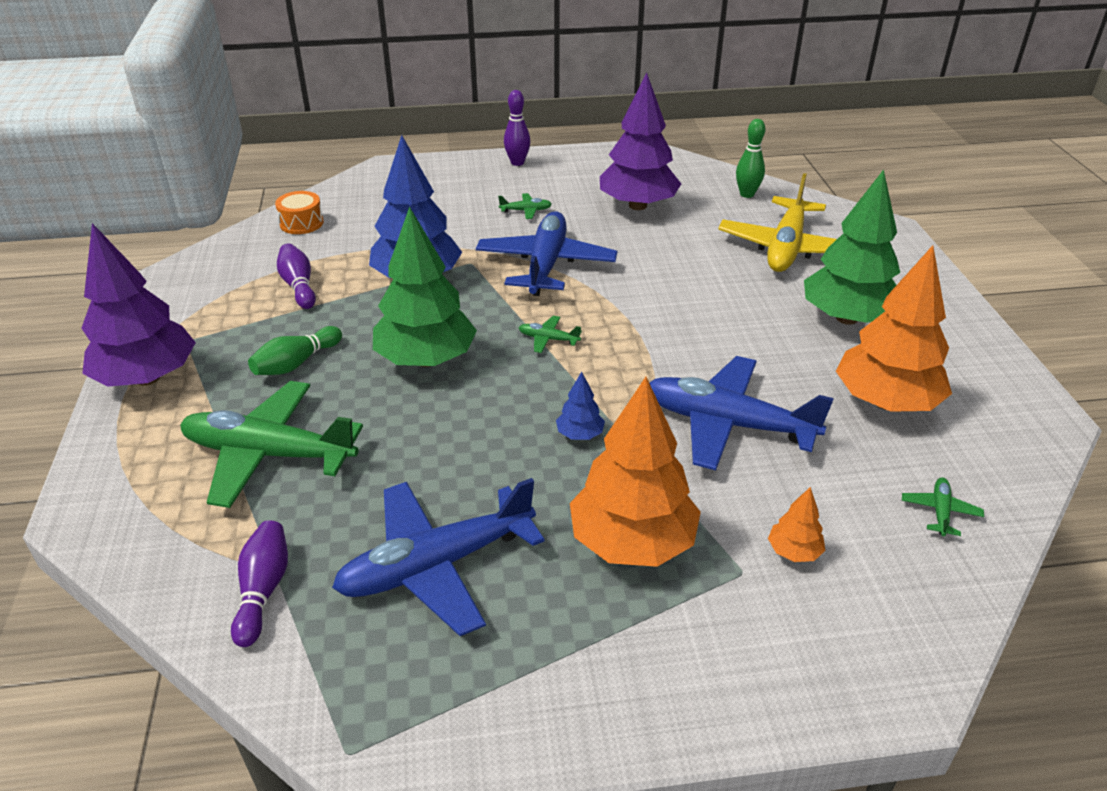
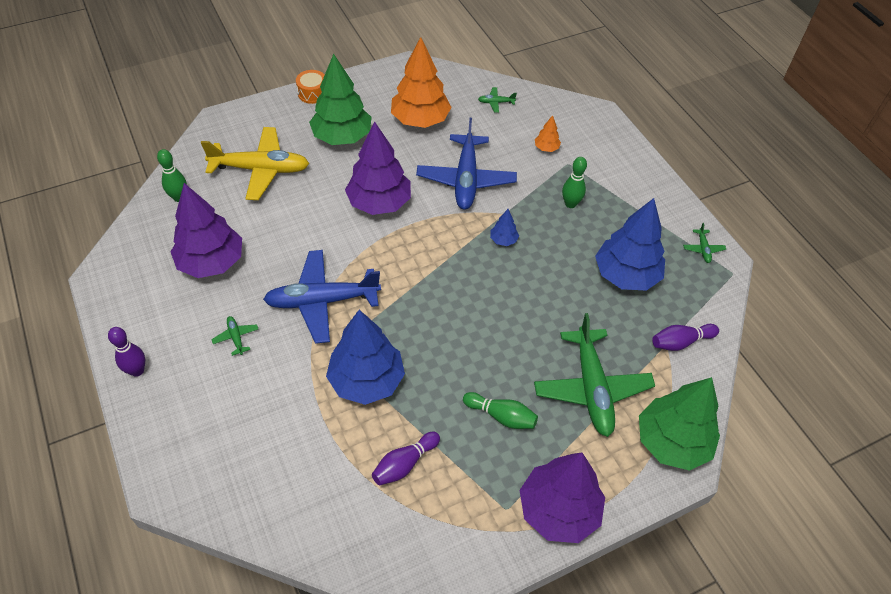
camera: 110 degrees left, 15 degrees up
(301, 223) = (299, 515): orange drum -> orange drum (312, 93)
(426, 360) = (466, 338): green tree -> green tree (672, 442)
(436, 566) = (626, 275): blue plane -> blue tree
(548, 339) = (417, 276): green plane -> green plane (703, 249)
(632, 542) = (570, 204): orange tree -> green bowling pin
(698, 330) = (379, 203): none -> purple tree

